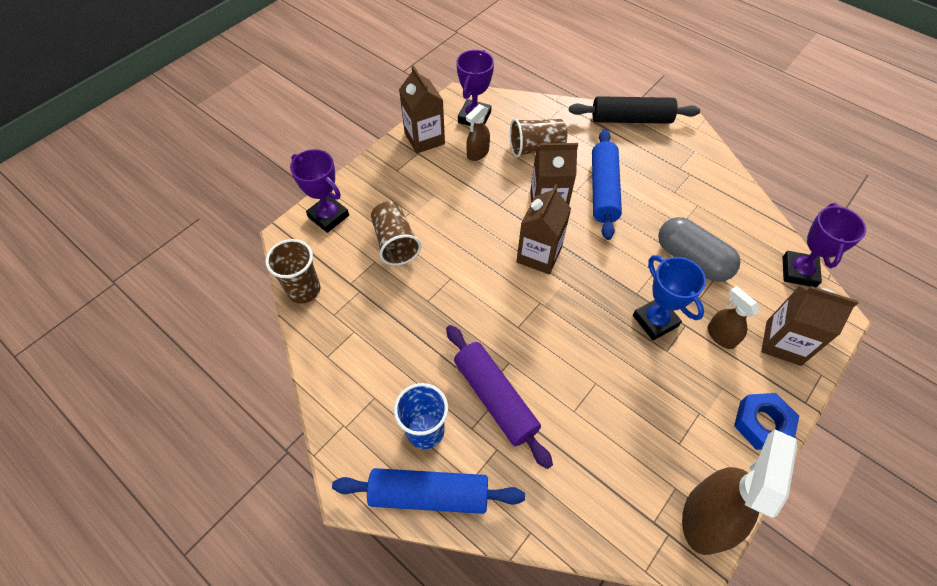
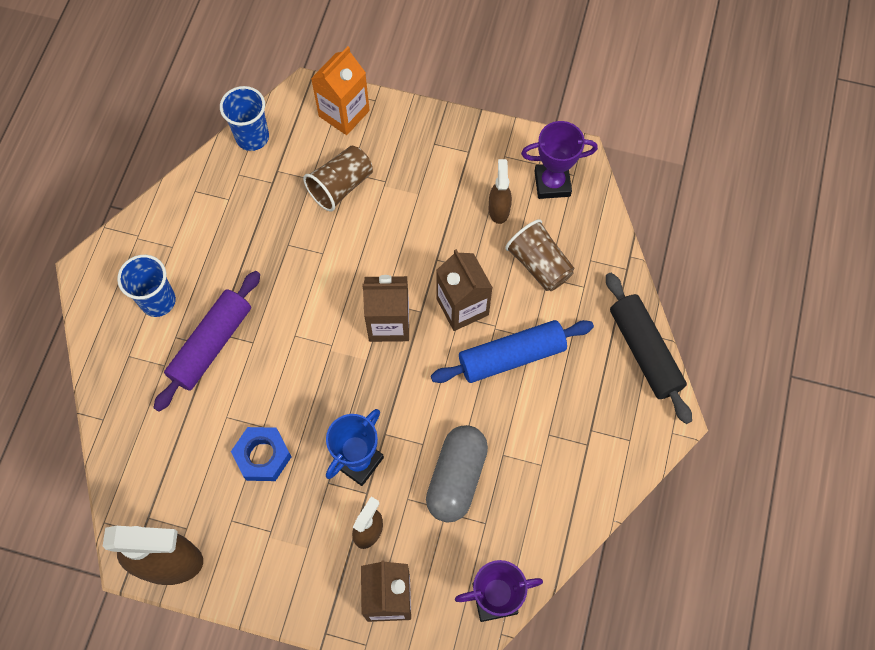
camera: 65 degrees right, 10 degrees up
(304, 290) = (252, 137): brown cup -> blue cup
(328, 216) = (344, 113): purple trophy -> orange carton
(424, 139) = (492, 149): brown carton -> none
(429, 494) = (104, 328): blue rolling pin -> none
(477, 153) = (499, 209): brown spray bottle -> brown spray bottle turned 75 degrees clockwise
(762, 424) = (283, 593): blue nut -> blue nut (262, 456)

